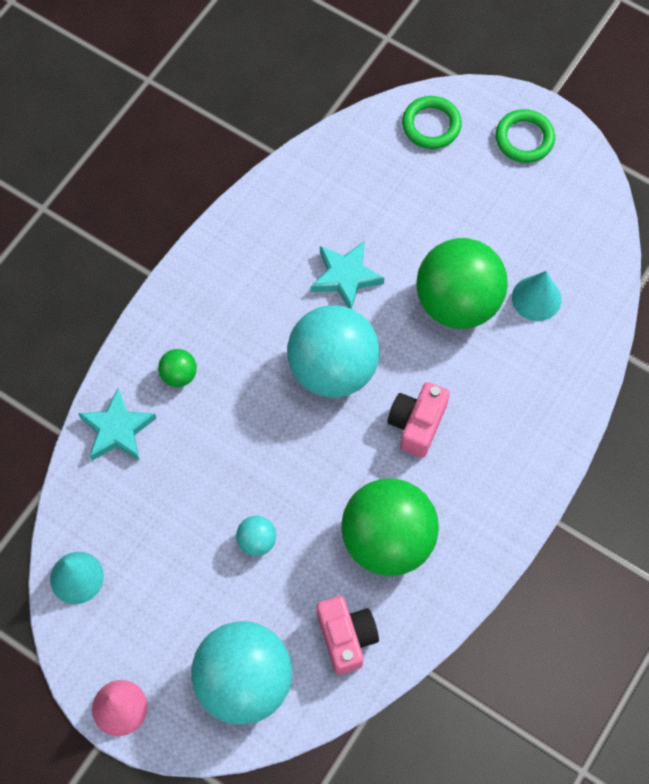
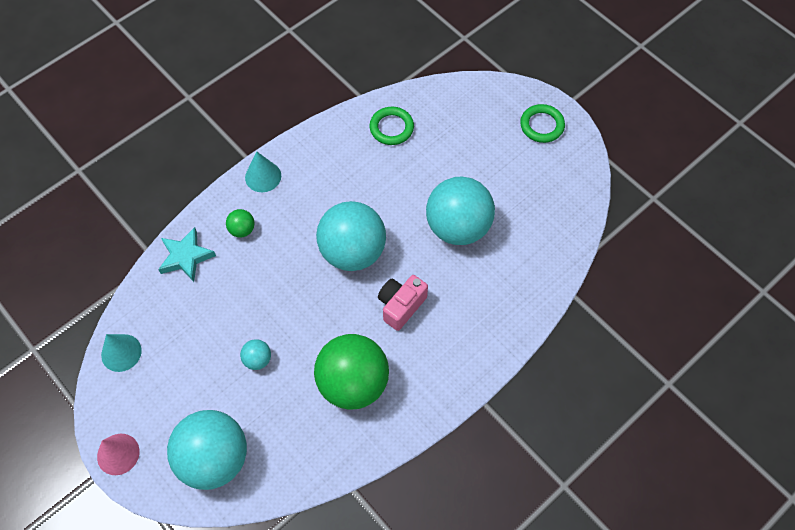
camera: 15 degrees right, 5 degrees down
(345, 277) = (382, 191): turquoise star -> none
(346, 637) = (299, 447): pink camera -> none
(431, 125) = (477, 101): green ring -> green ring (391, 128)
(457, 302) = (458, 227): green ball -> turquoise ball
(536, 298) = (517, 238): turquoise cone -> turquoise cone (263, 176)

